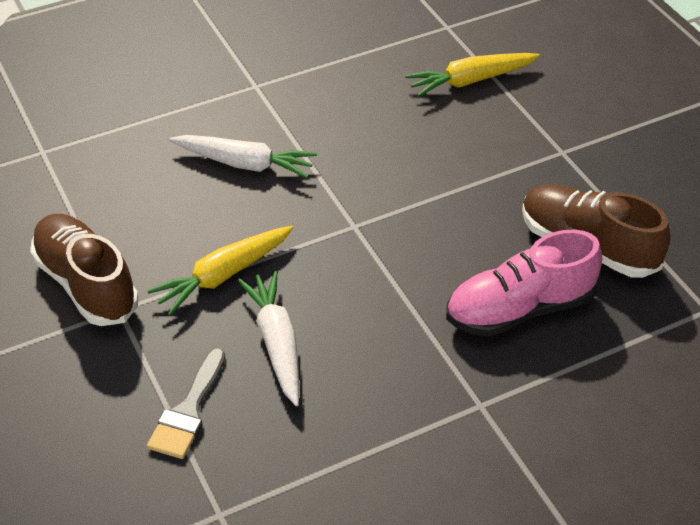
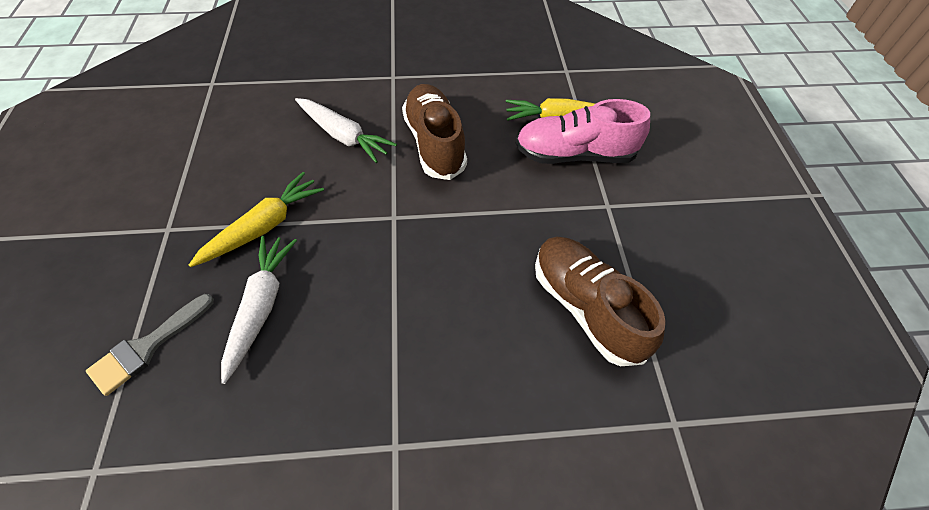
camera: 20 degrees right, 10 degrees up
(86, 284) = (161, 198): brown shoe -> brown shoe (434, 143)
(224, 275) = (263, 227): yellow carrot -> yellow carrot turned 150 degrees clockwise
(519, 309) = (488, 352): pink shoe -> pink shoe (574, 155)

